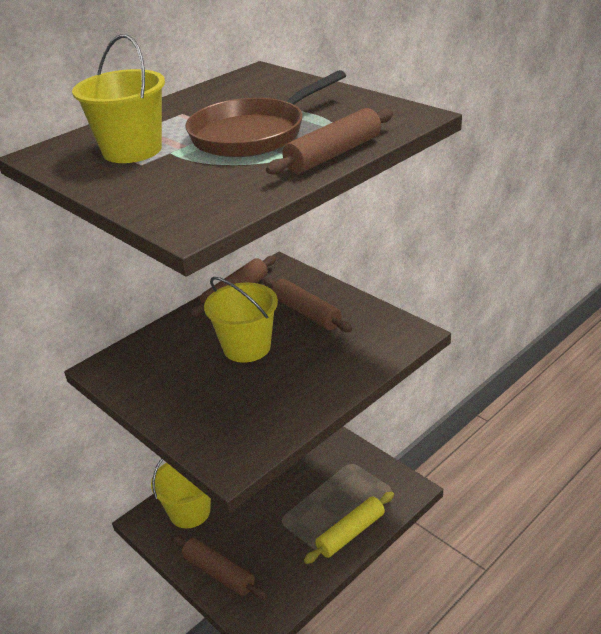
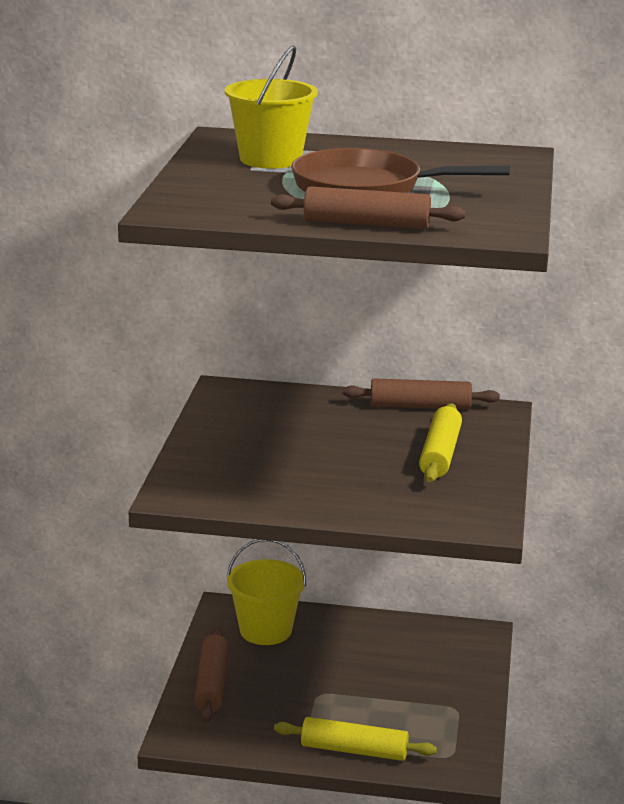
camera: 50 degrees right, 10 degrees down
(247, 347) = (342, 443): yellow bucket -> none
(306, 313) = (440, 454): brown rolling pin -> yellow rolling pin

